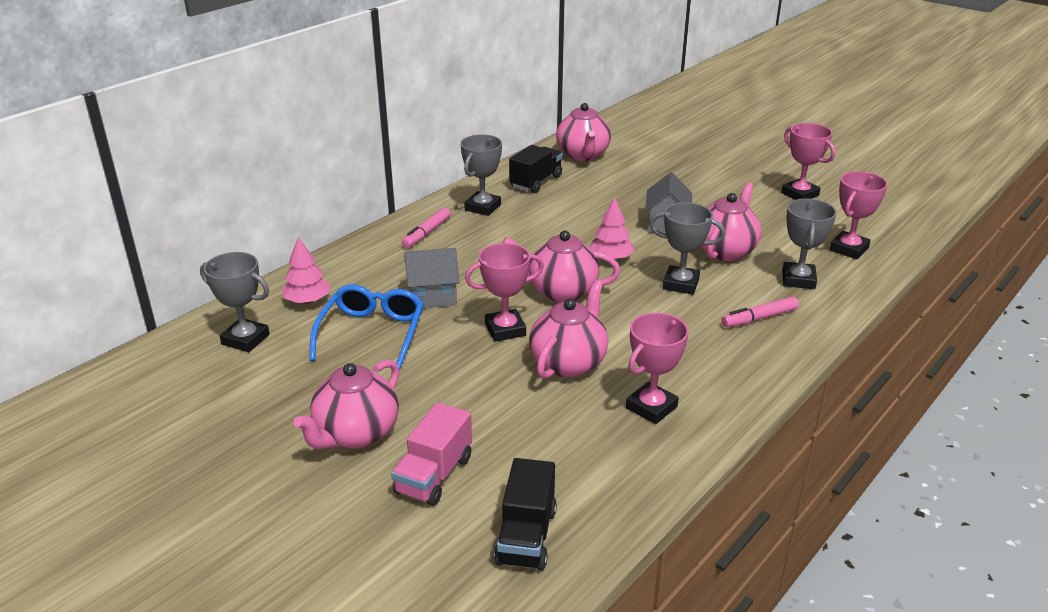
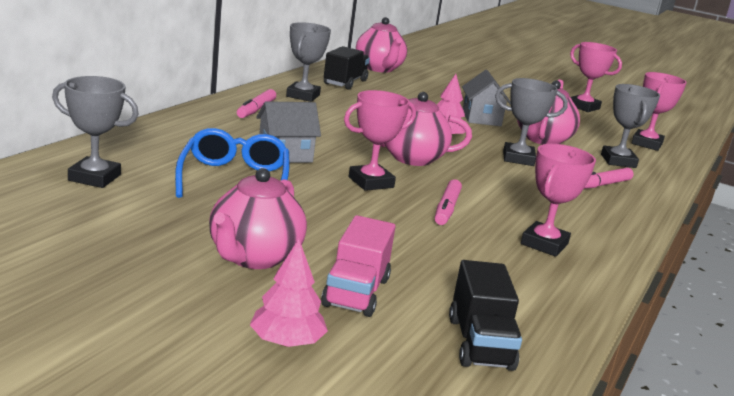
camera: 15 degrees left, 10 degrees down
(307, 300) = (152, 151): pink tree -> pink tree (286, 342)
(569, 363) = (446, 209): pink teapot -> pink marker

